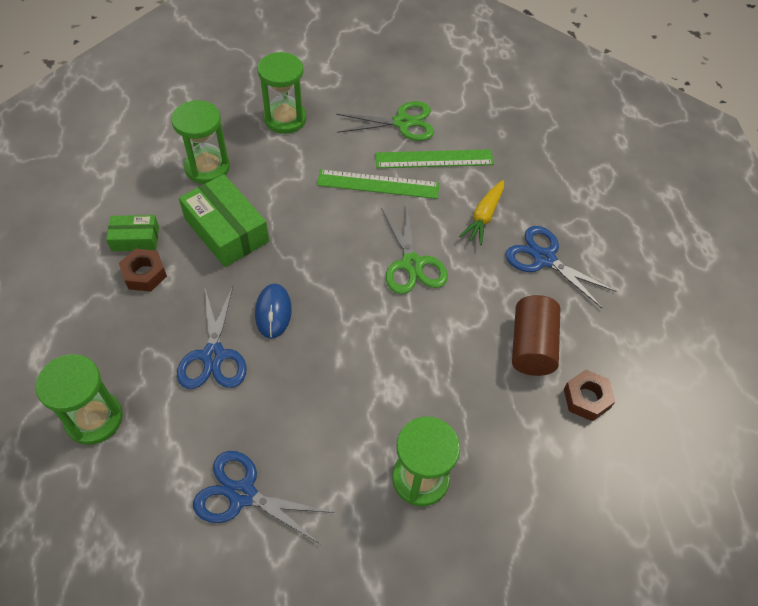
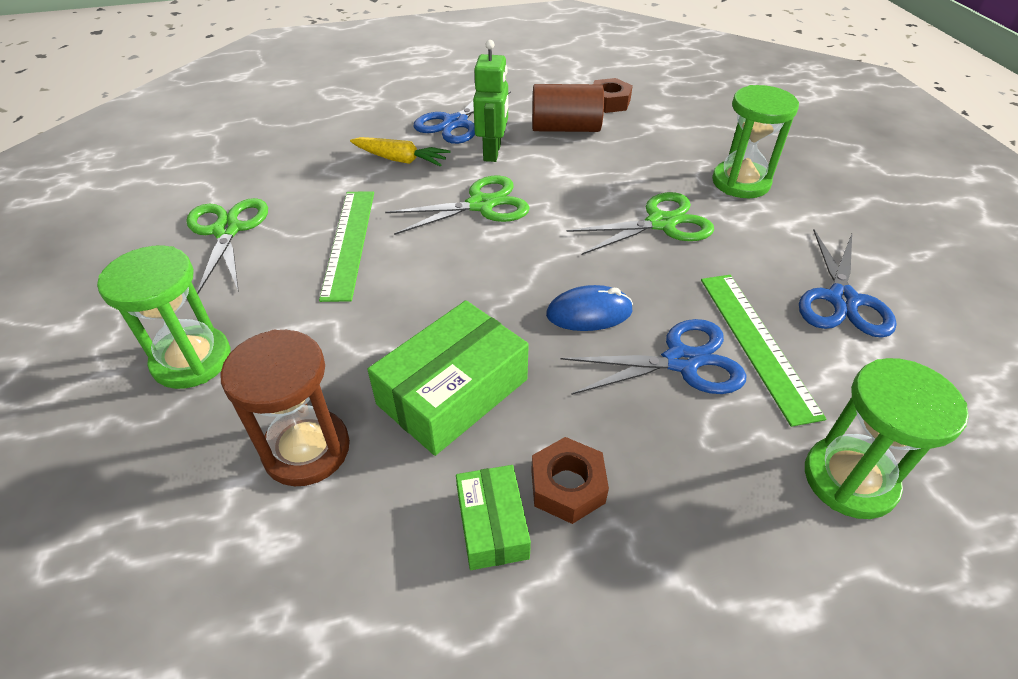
camera: 95 degrees left, 10 degrees down
(207, 167) = (306, 449): green hourglass -> brown hourglass
(367, 387) = (661, 223): none -> green scissors
(434, 159) = (303, 199): green ruler -> green ruler (757, 343)
(490, 281) = (492, 152): none -> green robot

